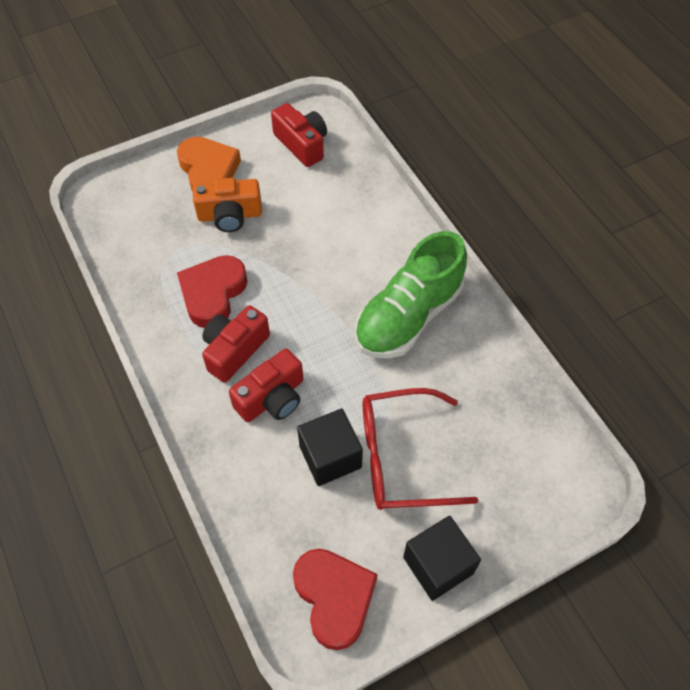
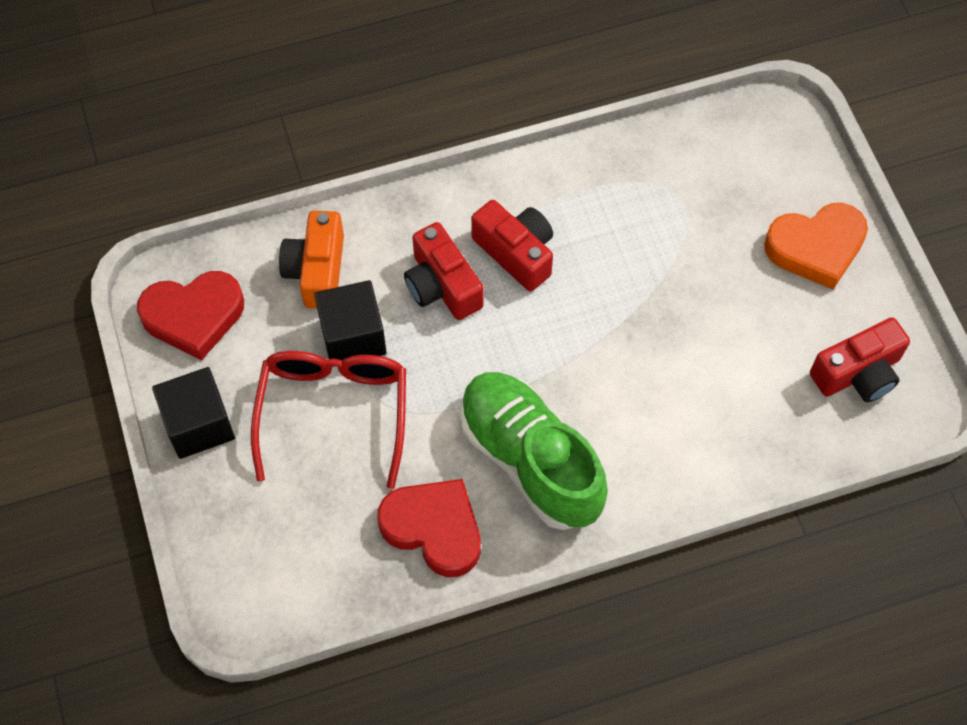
camera: 100 degrees right, 5 degrees up
(213, 294) = (604, 236): red heart -> red heart (434, 529)
(230, 215) = (731, 267): orange camera -> orange camera (317, 271)

